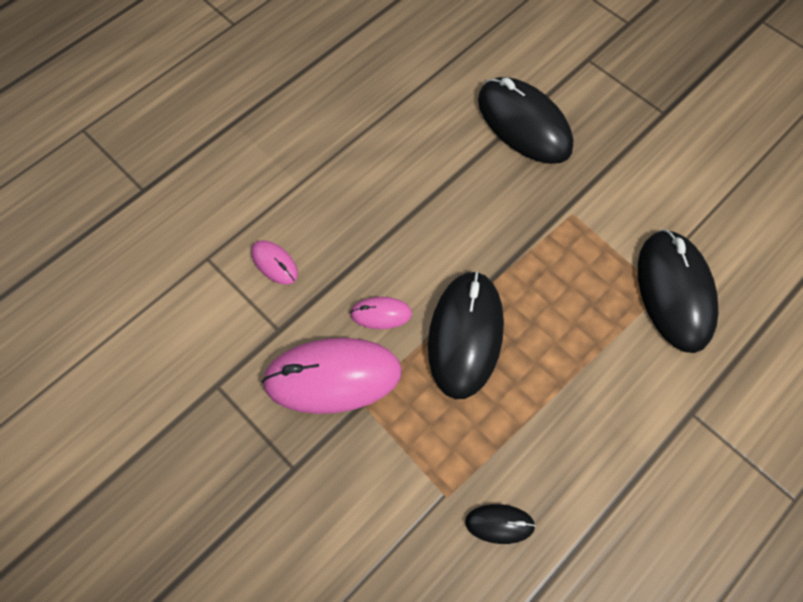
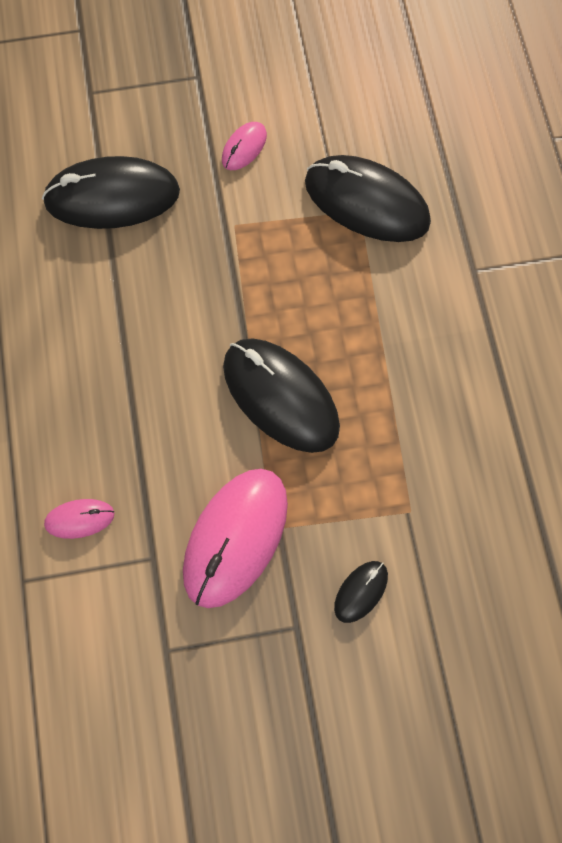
camera: 55 degrees left, 5 degrees up
(381, 314) = (206, 455): pink mouse -> pink mouse (244, 147)
(499, 524) = (460, 484): black mouse -> black mouse (361, 591)

